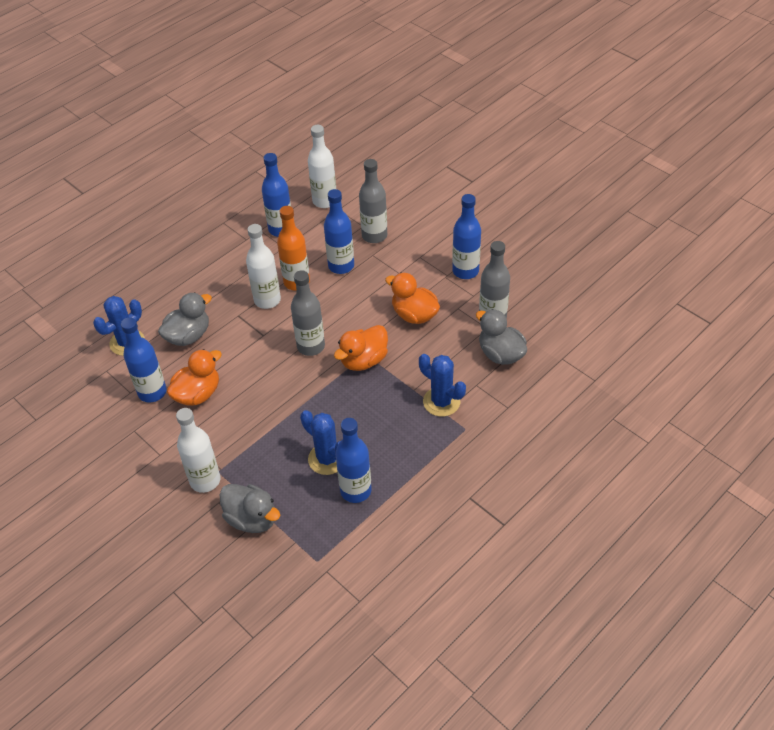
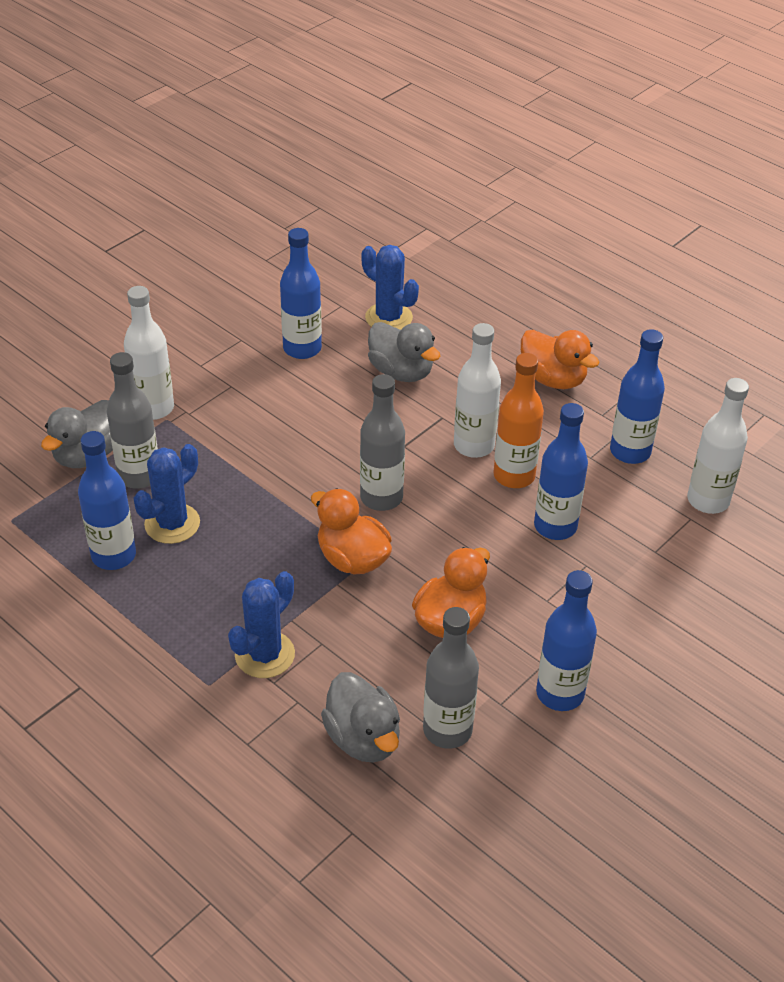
camera: 85 degrees right, 5 degrees down
(198, 394) = (297, 389): orange duck -> orange duck (553, 379)
(374, 236) = (632, 567): grey bottle -> grey bottle (139, 476)
(500, 354) = (363, 738): grey duck -> grey duck turned 105 degrees clockwise

